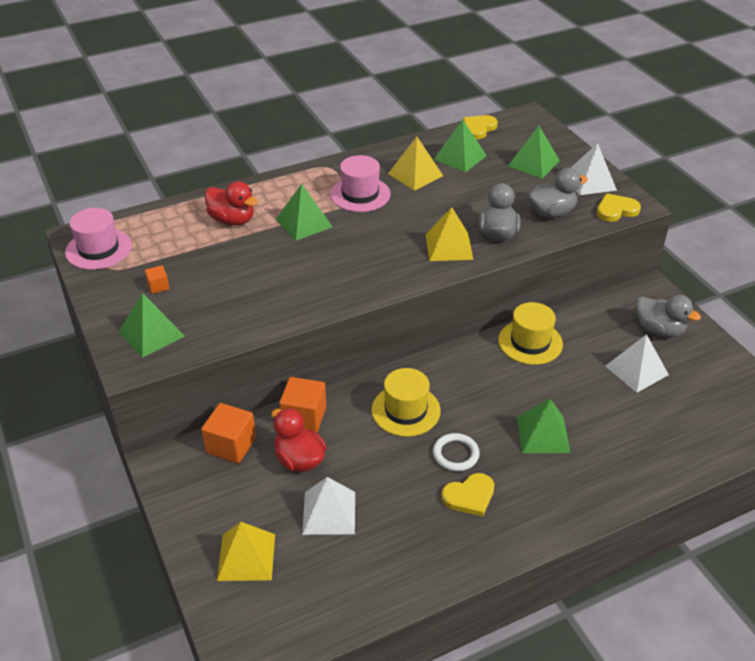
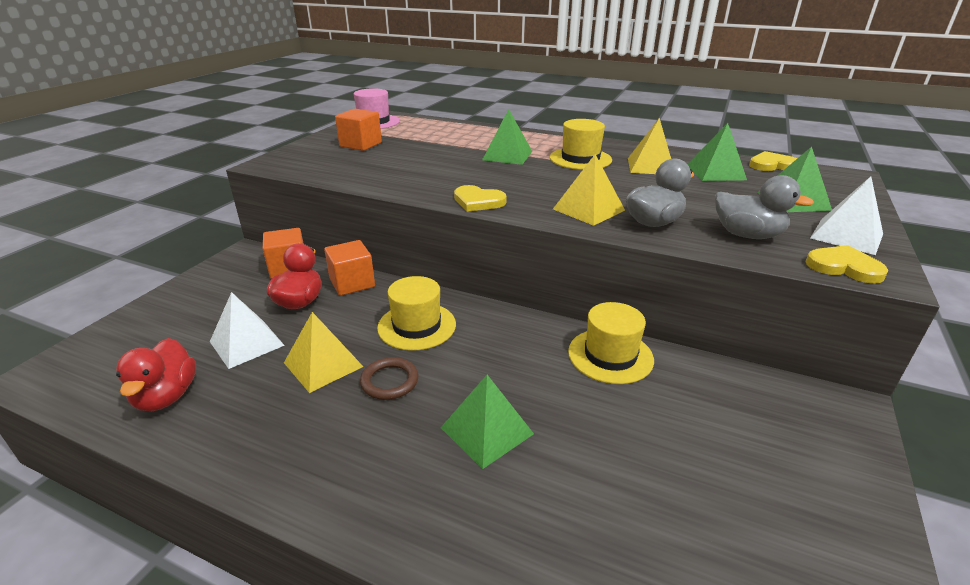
camera: 50 degrees right, 10 degrees down
(151, 334) = (307, 158): green pyramid -> none
(158, 286) = (360, 144): orange cube -> orange cube, size x1.97
(232, 220) = (467, 138): red duck -> red duck (166, 396)
(246, 557) = (165, 326): yellow pyramid -> yellow pyramid (323, 364)
(360, 194) = (580, 159): pink hat -> yellow hat
(455, 454) = (389, 381): white ring -> brown ring
(469, 496) = (337, 419): yellow heart -> yellow heart (478, 201)
(636, 370) = (697, 462): white pyramid -> none
(659, 330) = (797, 448): grey duck -> none

